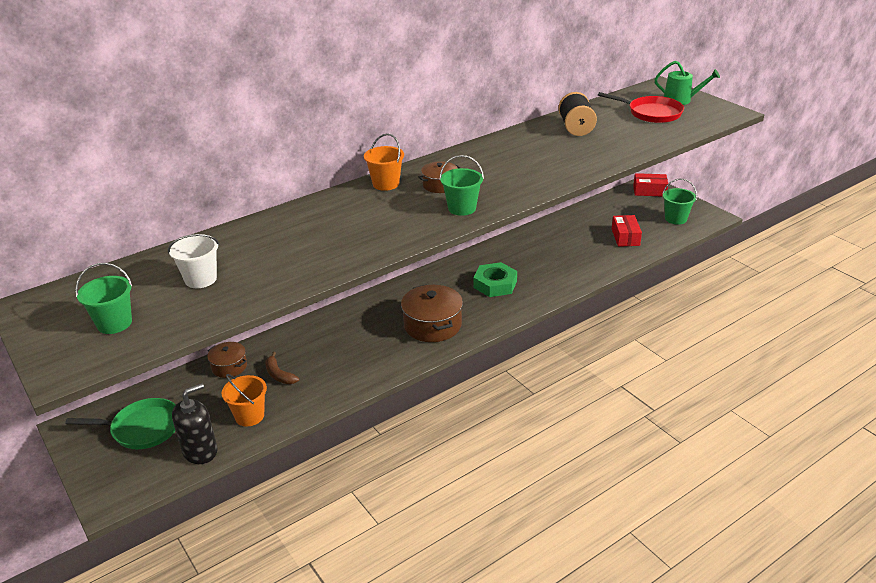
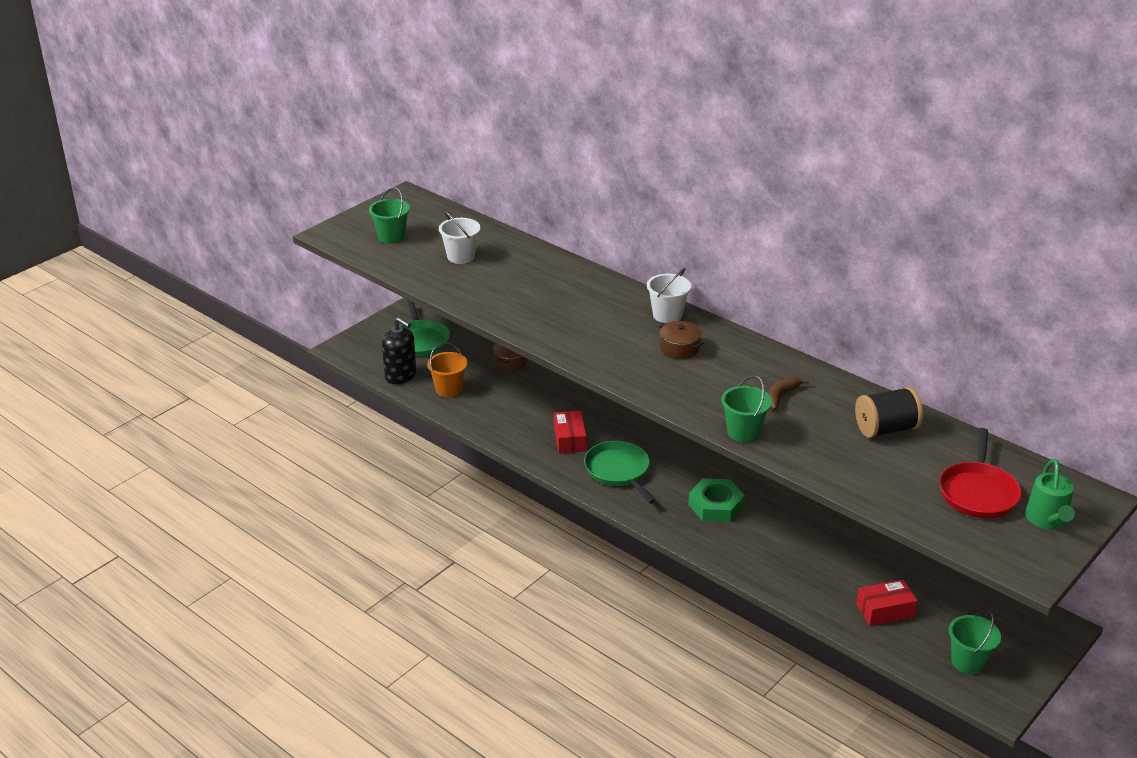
camera: 75 degrees right, 0 degrees up
(279, 375) = (508, 392): brown banana -> brown banana (780, 396)
(386, 184) = (667, 315): orange bucket -> white bucket
(432, 325) = (618, 471): brown pot -> green pan
(462, 208) = (634, 369): green bucket -> green bucket (743, 432)
(649, 191) = (1040, 631): red box -> red box (569, 439)

